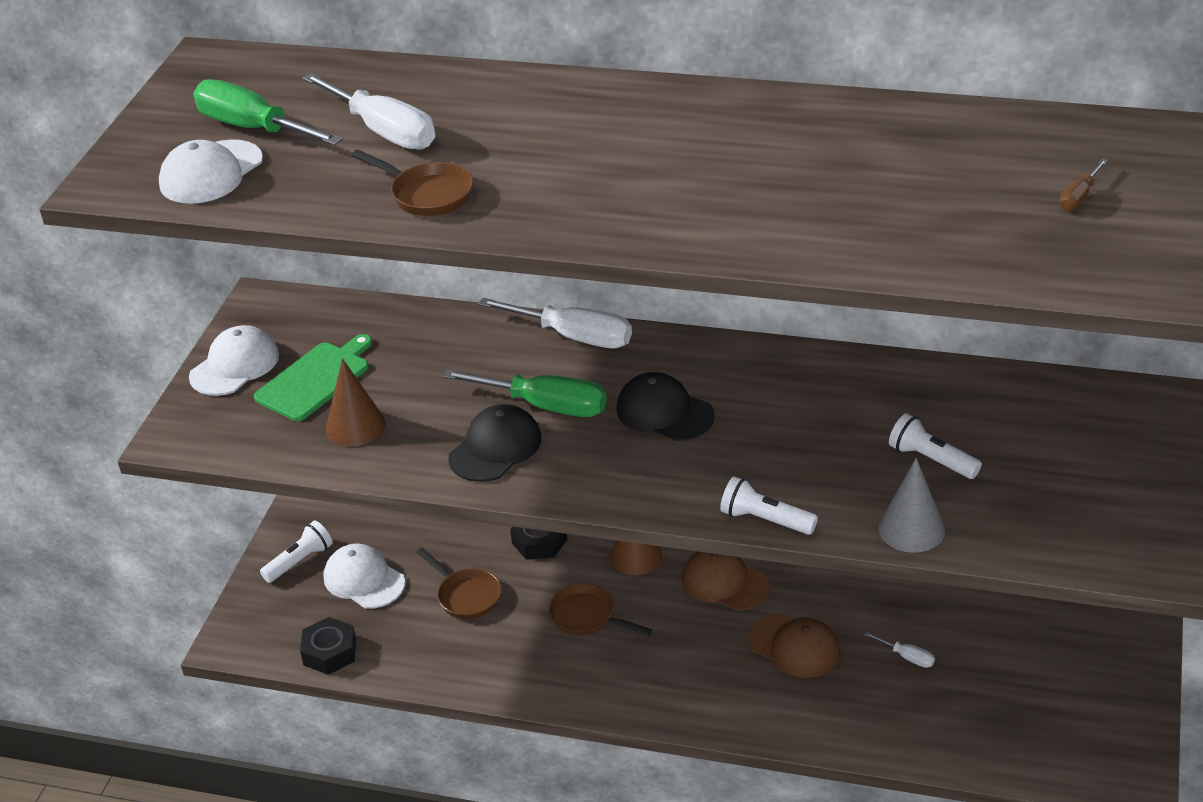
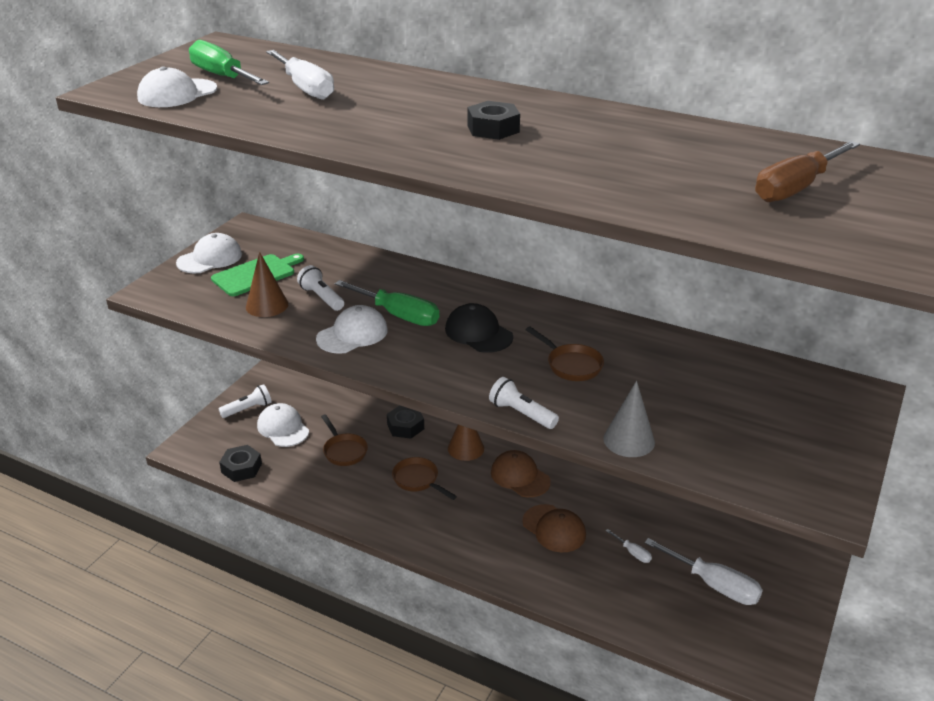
camera: 10 degrees right, 5 degrees down
(427, 194) = (311, 123): brown pan -> brown pan (571, 365)
(495, 448) = (352, 334): black cap -> white cap
(574, 337) = (437, 278): white screwdriver -> white screwdriver (713, 585)
(672, 162) = (493, 129): none -> black nut
(931, 459) = (660, 396): white flashlight -> white flashlight (321, 297)
(1079, 197) = (796, 188): brown screwdriver -> brown screwdriver, size x2.15

